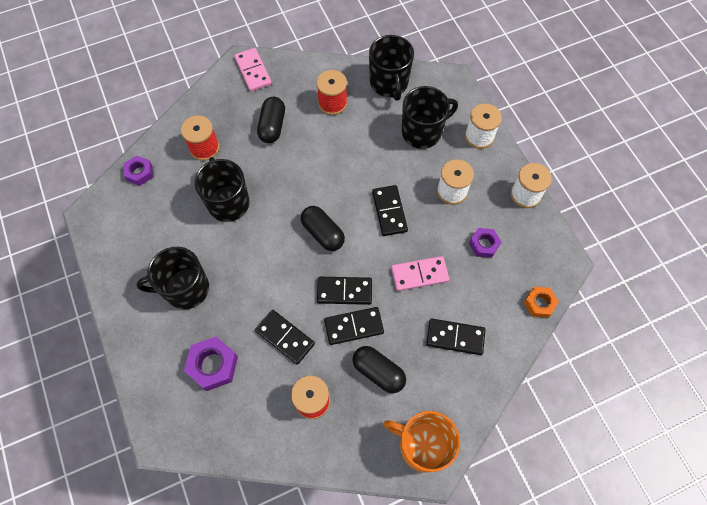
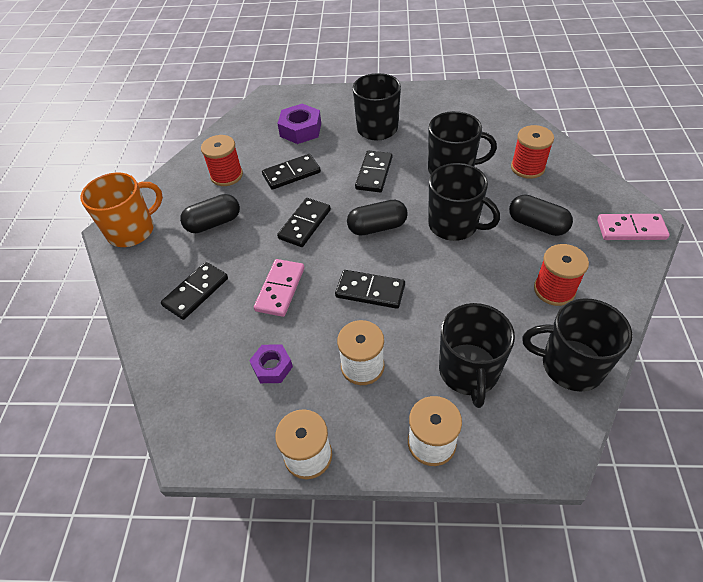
camera: 120 degrees right, 15 degrees down
(139, 173) = (515, 122): purple nut -> none
(296, 179) = (454, 225): none -> black mug
(354, 326) = (266, 220): black domino -> black domino (374, 173)
(539, 303) = (166, 389): orange nut -> none

